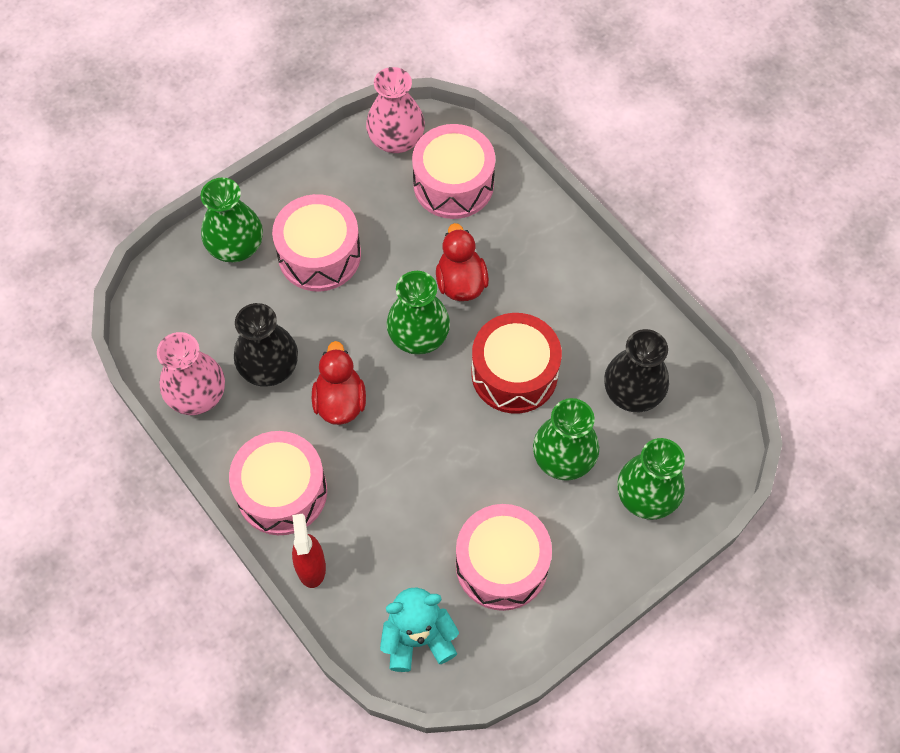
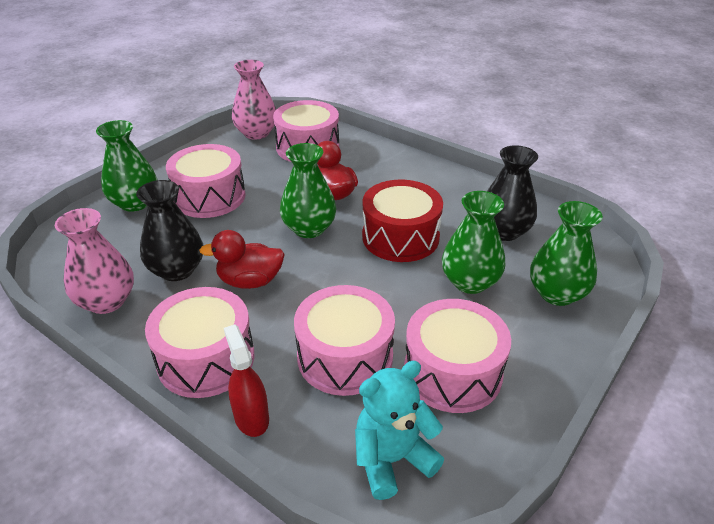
camera: 15 degrees left, 25 degrees down
(340, 401) = (250, 281): red duck -> red duck turned 75 degrees counterclockwise
(408, 522) = (345, 357): none -> pink drum

